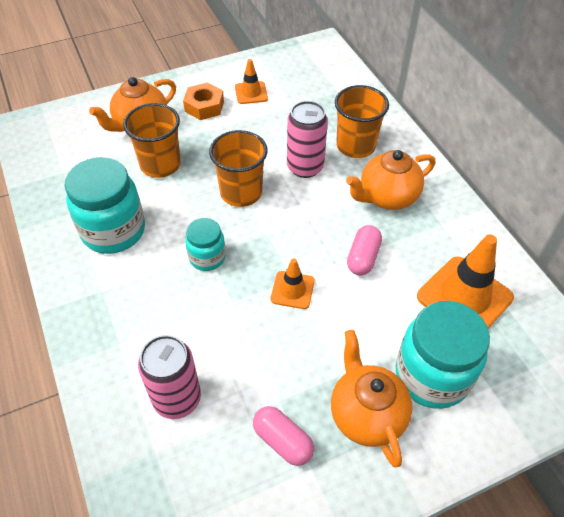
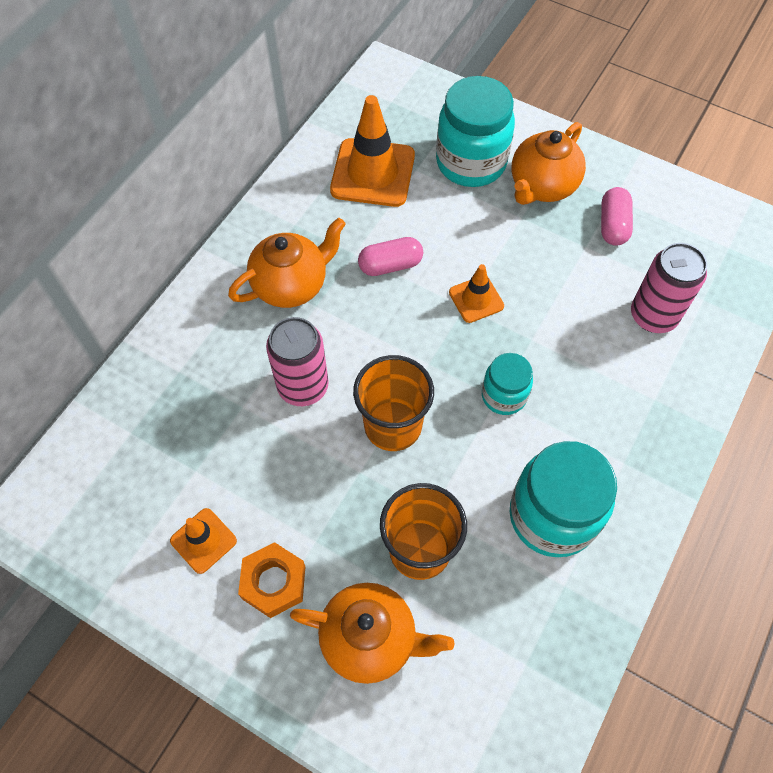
camera: 125 degrees left, 10 degrees up
(355, 146) = (228, 356): orange cup -> none
(387, 197) = (291, 285): orange teapot -> orange teapot turned 60 degrees counterclockwise

